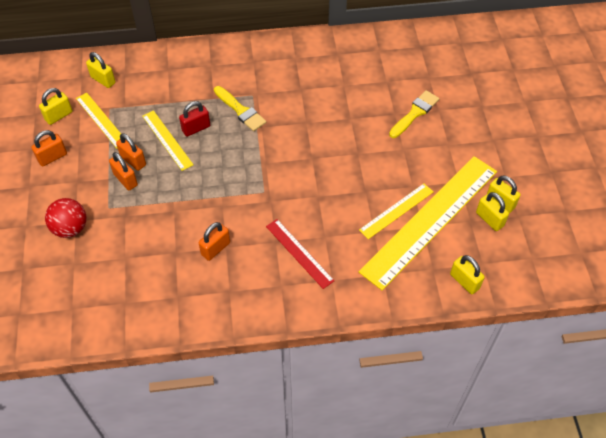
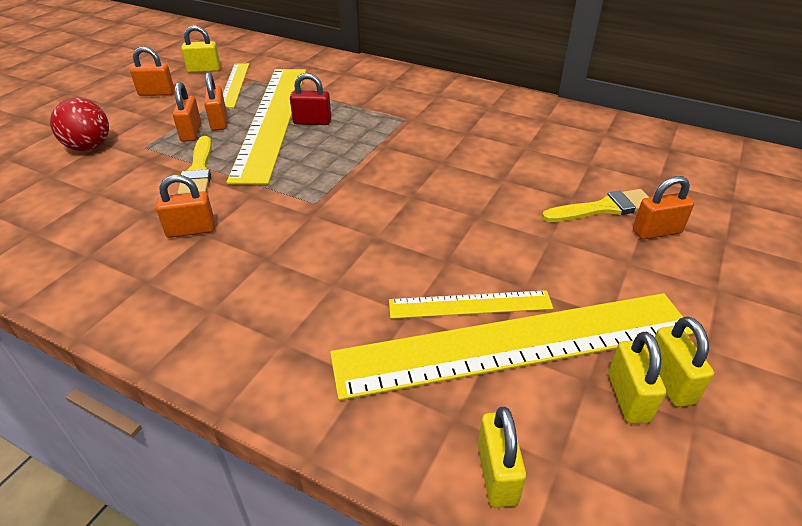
camera: 35 degrees right, 15 degrees down
(103, 80) = (275, 61): yellow padlock -> none
(167, 140) = (272, 119): yellow ruler -> yellow ruler, size x2.10
(240, 110) = (377, 125): yellow brush -> yellow brush (198, 170)
(299, 253) = (279, 285): red ruler -> none
(449, 116) = (656, 232): none -> orange padlock

